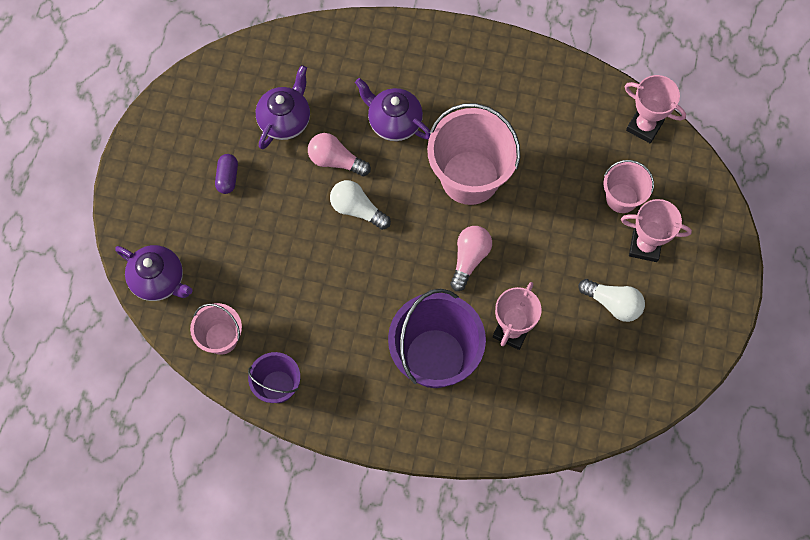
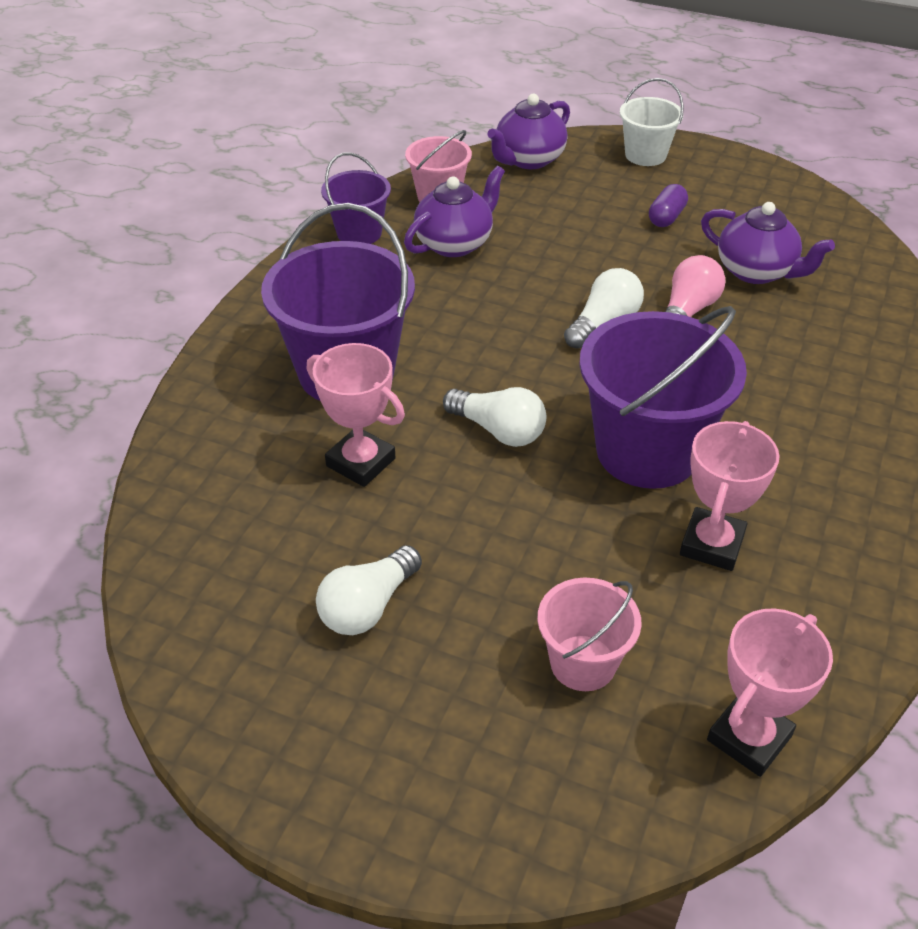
camera: 100 degrees right, 25 degrees down
(142, 196) = (645, 155): none -> white bucket
(227, 177) = (666, 217): purple capsule -> purple capsule turned 75 degrees counterclockwise
(394, 122) = (754, 377): purple teapot -> purple teapot (455, 243)
(469, 259) = (498, 430): pink light bulb -> white light bulb
(470, 177) = (647, 451): pink bucket -> purple bucket
(645, 246) = (472, 681): pink trophy -> pink trophy (712, 544)

